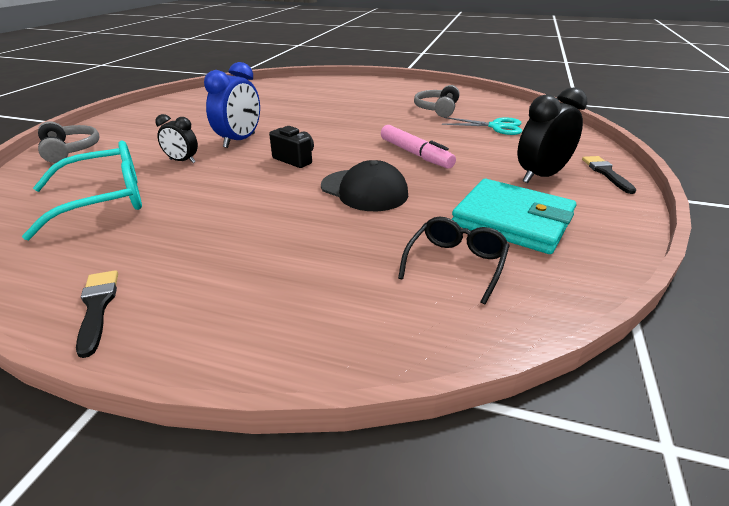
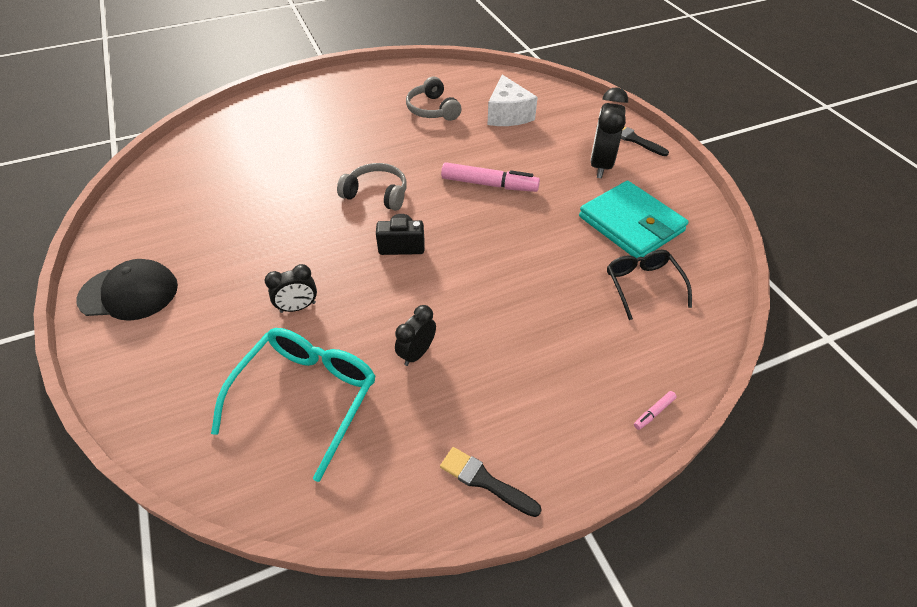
camera: 40 degrees left, 15 degrees up
(70, 150) = (137, 367): grey headphones -> grey headphones (377, 194)
(200, 213) = (417, 353): none -> black clock
(239, 140) = (310, 248): blue clock -> none
(305, 359) = (654, 412): none -> pink marker
(364, 190) = (505, 250): black cap -> black cap (129, 293)
(496, 127) = (508, 115): turquoise scissors -> white cheese
(512, 220) = (631, 224): turquoise wallet -> turquoise wallet turned 60 degrees clockwise

